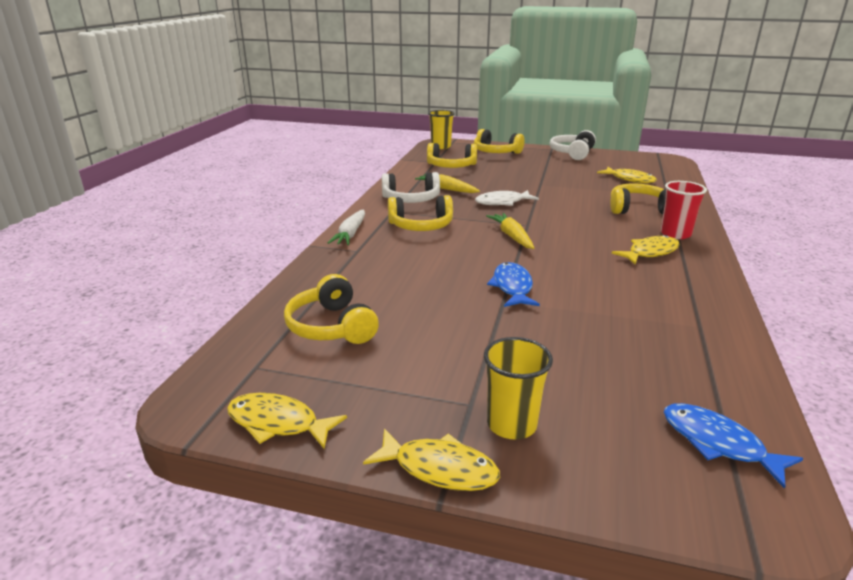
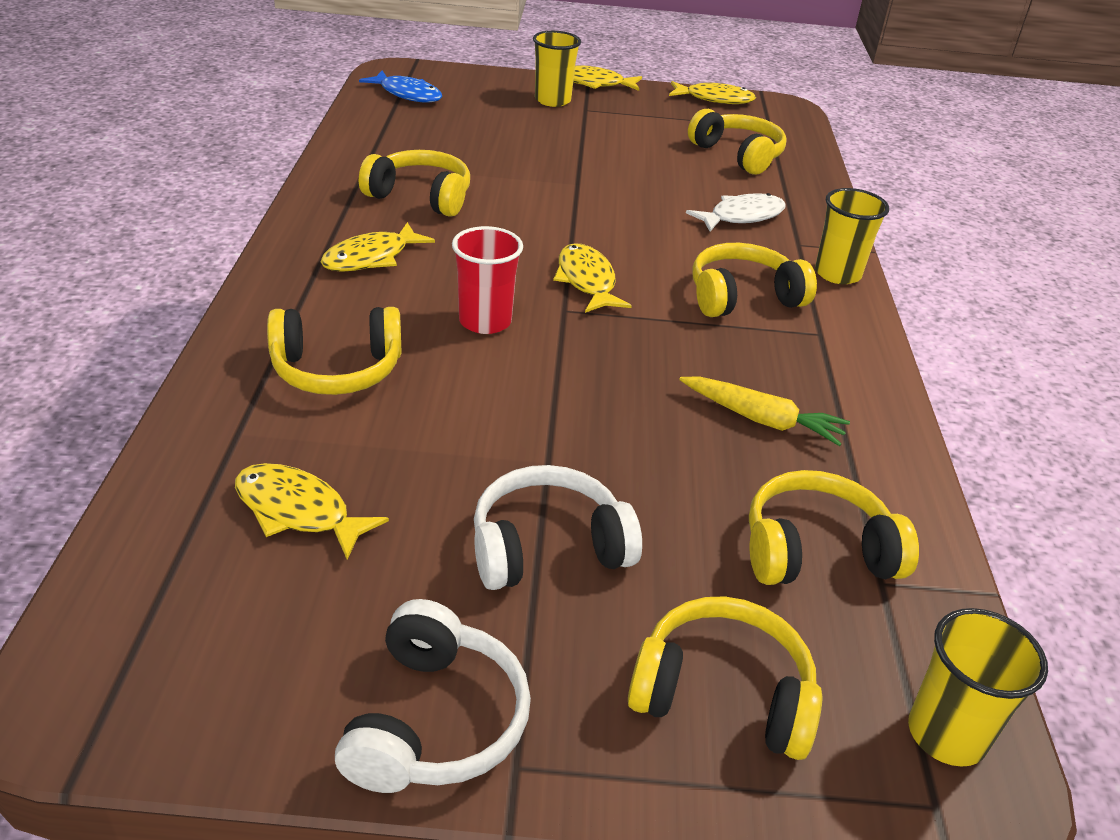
camera: 165 degrees right, 10 degrees up
(350, 234) = (837, 274): white carrot -> yellow cup
(411, 199) = (812, 373): white headphones -> white headphones (548, 547)
(502, 202) = (623, 375): white fish -> white fish (742, 216)
(511, 236) = (587, 281): yellow carrot -> yellow fish
(512, 287) = (570, 199): blue fish -> none
(635, 292) = (420, 197): none -> yellow headphones
(675, 234) = (305, 300): red cup -> red cup (485, 321)

